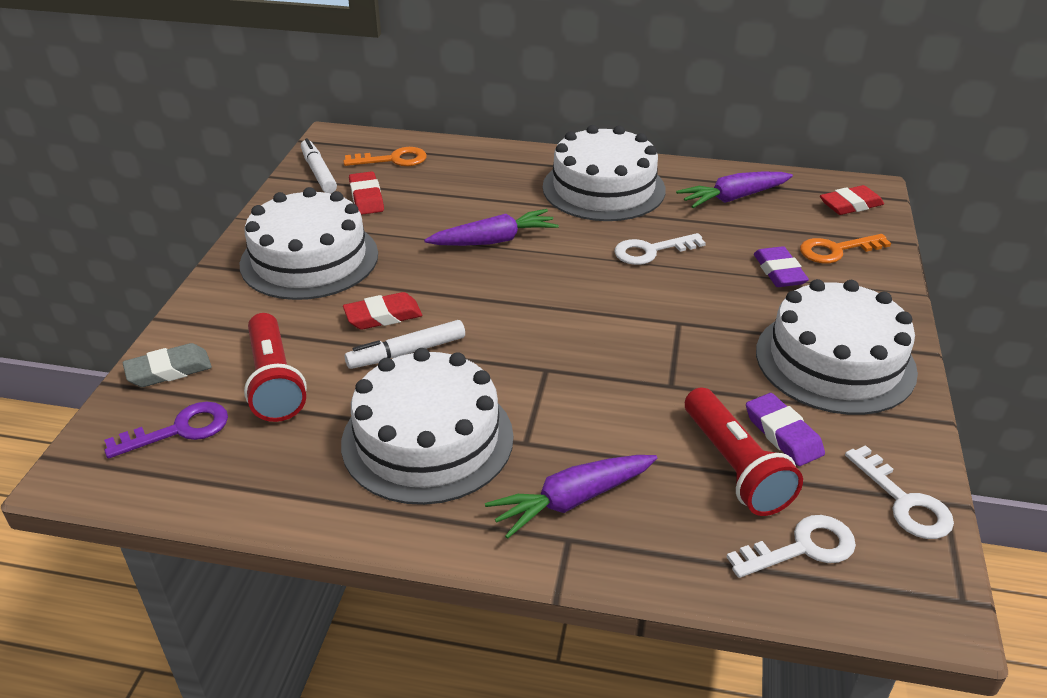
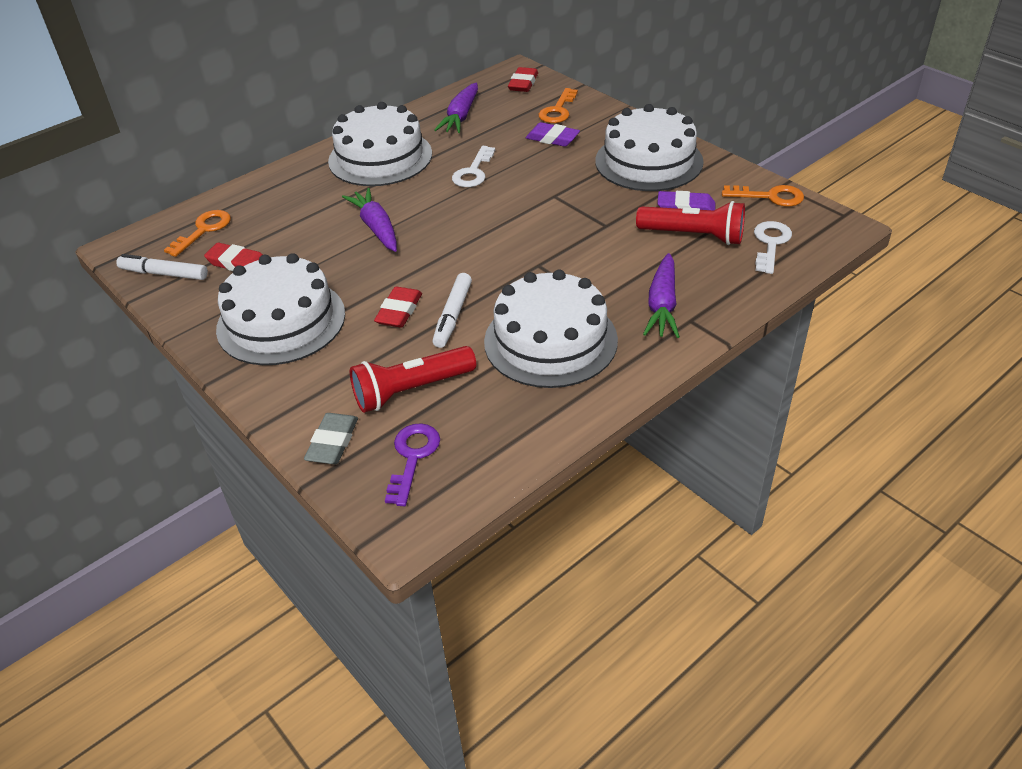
camera: 50 degrees left, 5 degrees up
(274, 381) = (412, 390): red flashlight -> red flashlight turned 135 degrees clockwise
(493, 240) = (376, 228): purple carrot -> purple carrot turned 45 degrees counterclockwise
(904, 502) = (770, 197): white key -> orange key

